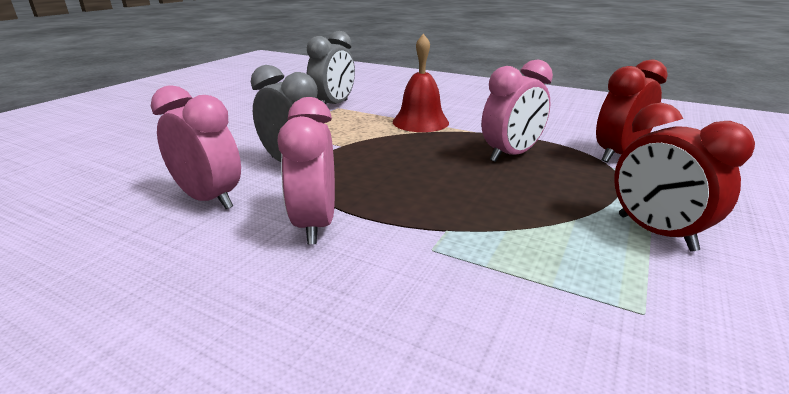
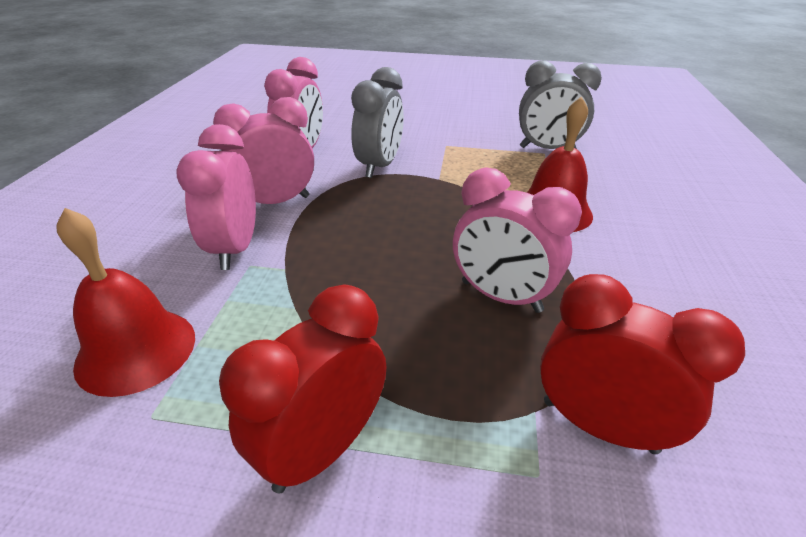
camera: 70 degrees right, 10 degrees up
(396, 256) = (235, 249): none -> pink clock
(558, 326) = (136, 350): none -> red bell

